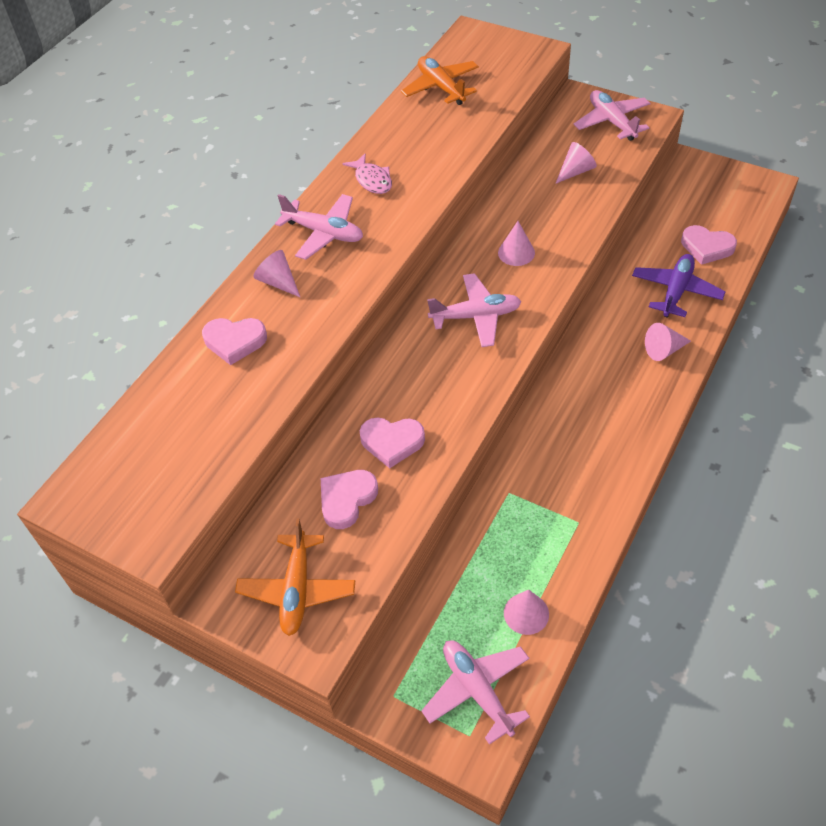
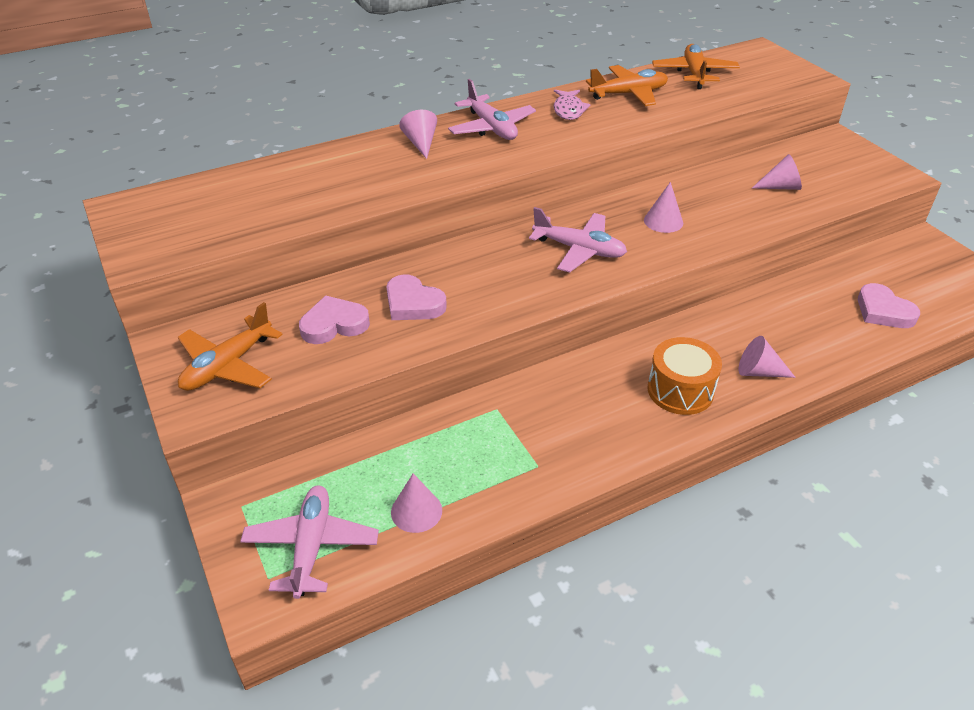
camera: 30 degrees right, 10 degrees down
(235, 341) = (346, 165): pink heart -> none
(406, 137) = (628, 94): none -> orange plane
(612, 122) = (853, 165): pink plane -> none
(624, 398) = (680, 390): none -> orange drum
(676, 291) = (816, 331): purple plane -> none

